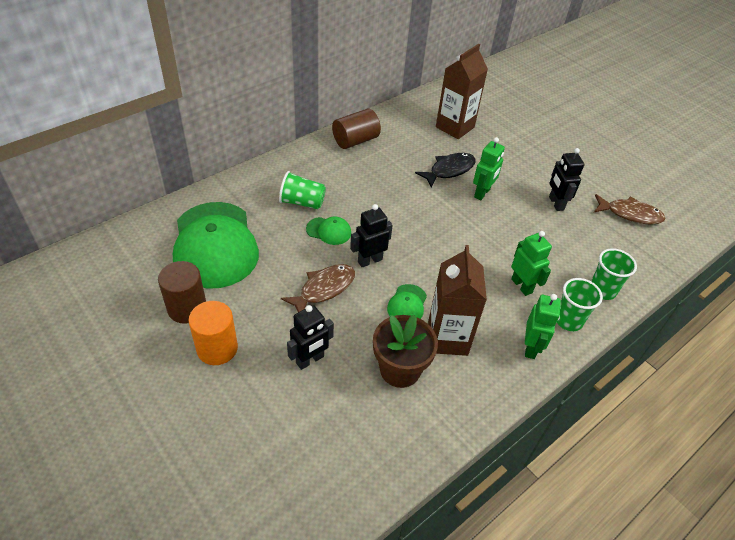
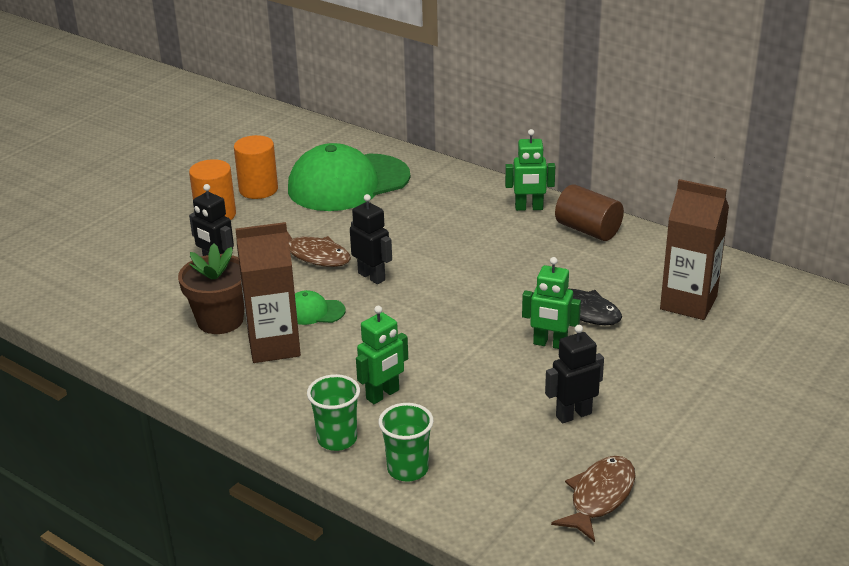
camera: 80 degrees right, 15 degrees down
(187, 308) = (258, 189): brown cylinder -> orange cylinder
(302, 202) = (443, 217): green cup -> none
(329, 231) = (405, 242): green cap -> none
(531, 347) = (281, 410): green robot -> green robot (529, 208)
(630, 214) = (599, 497): brown fish -> brown fish turned 150 degrees counterclockwise

